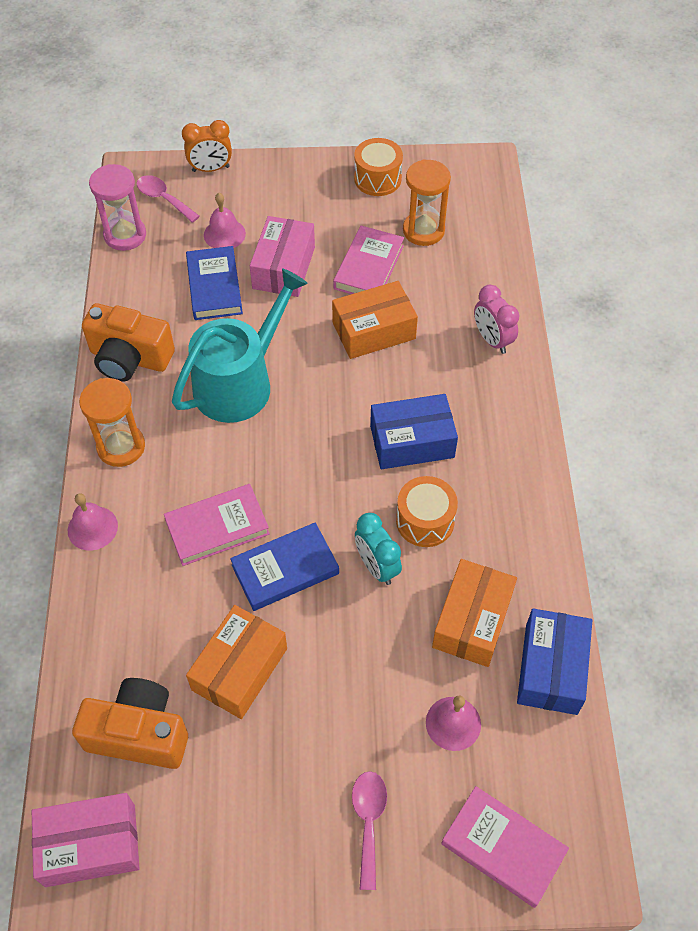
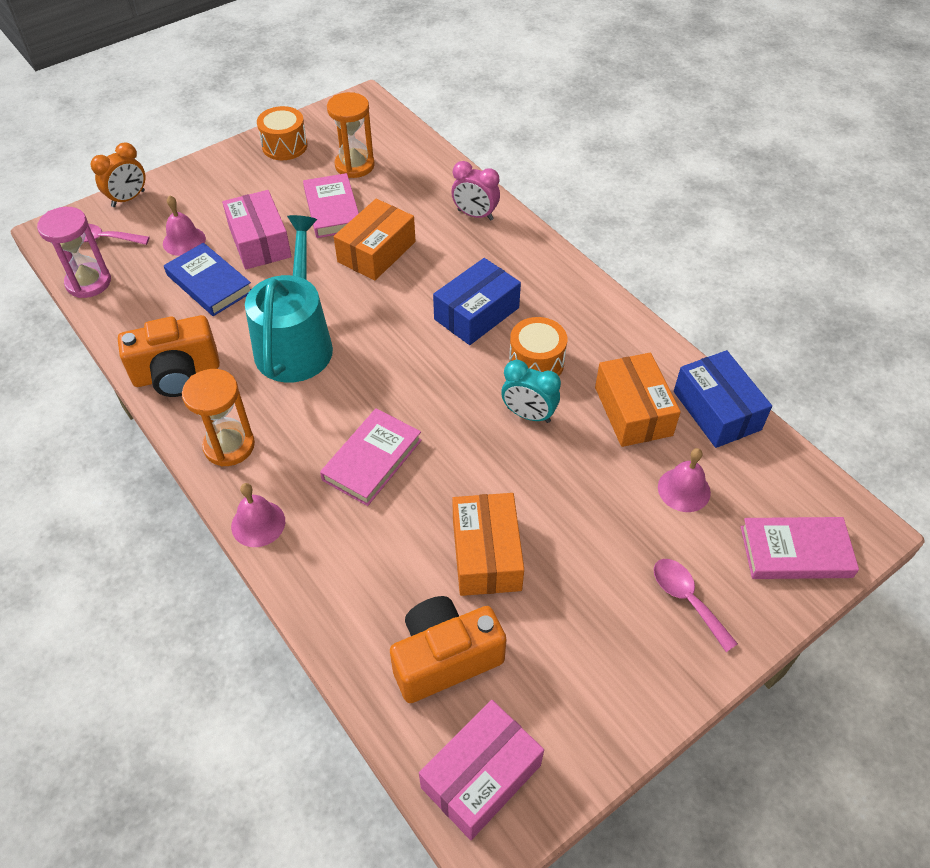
camera: 35 degrees left, 5 degrees down
(285, 569) = (458, 458): blue book -> none

